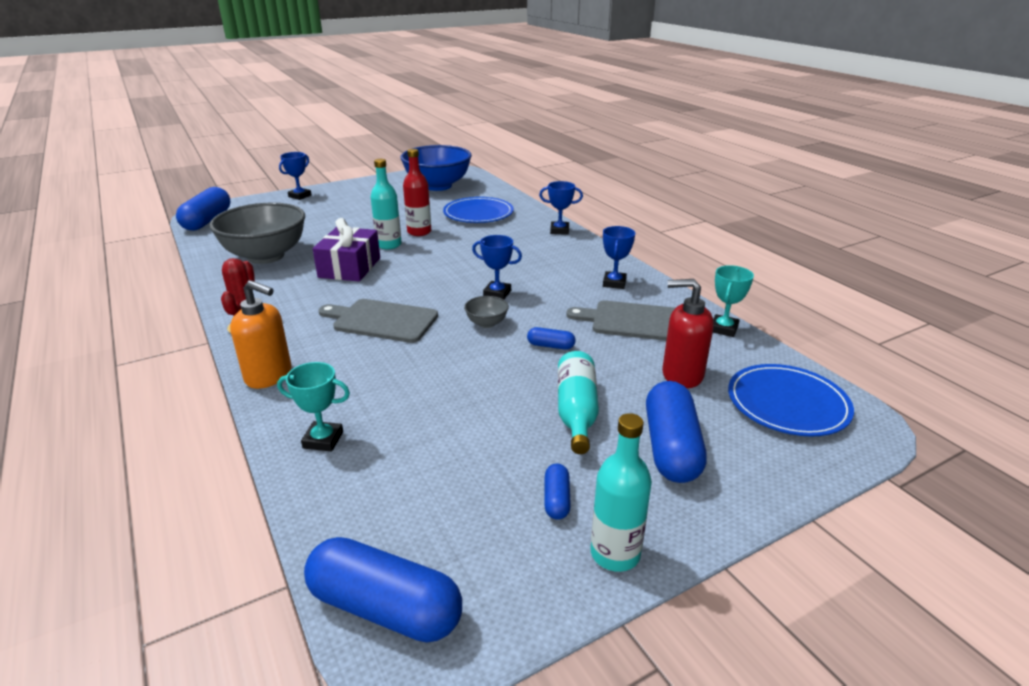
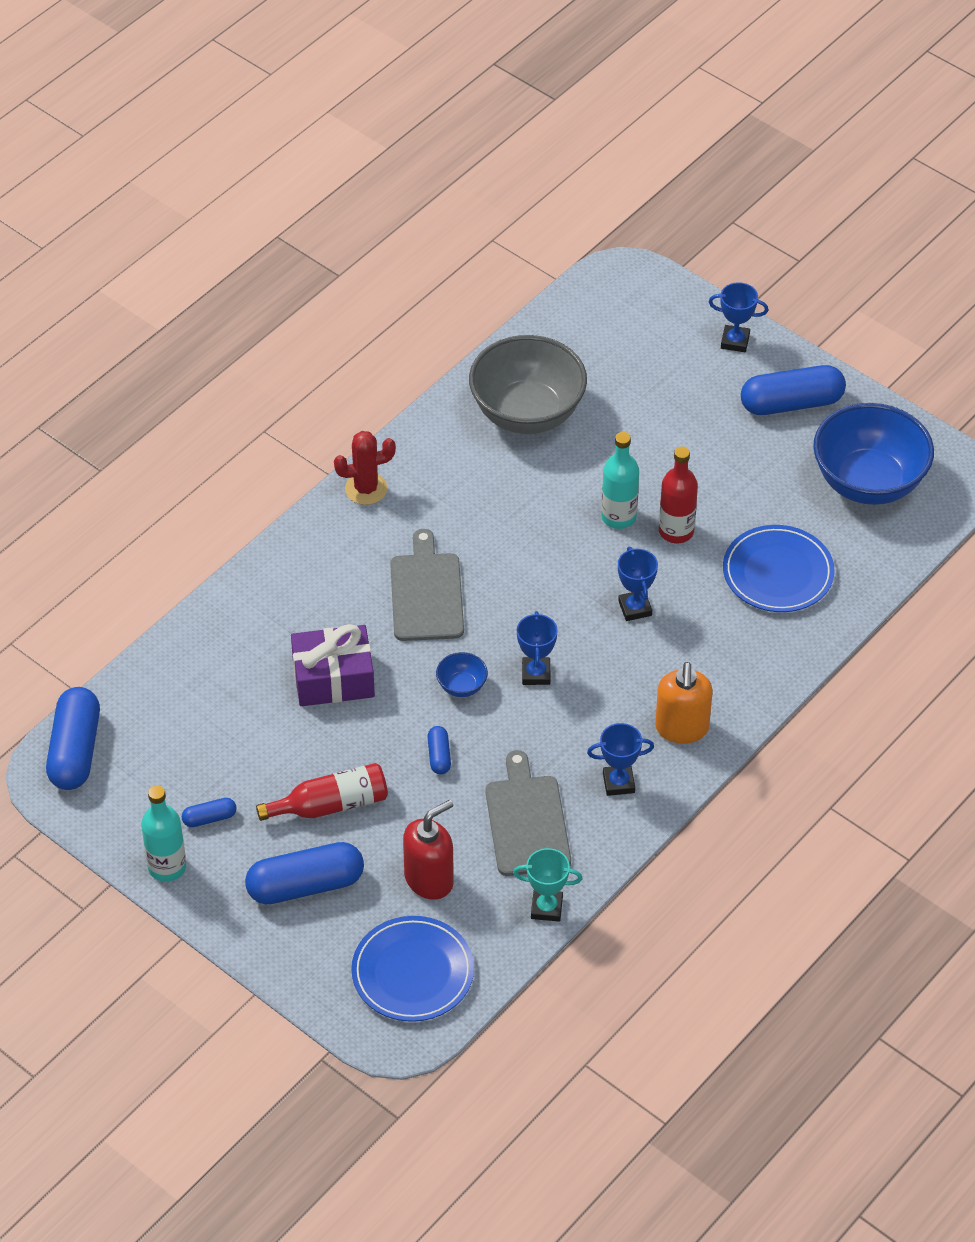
camera: 70 degrees right, 20 degrees up
(207, 221) = (598, 296): blue capsule -> blue capsule (791, 403)
(269, 376) = (291, 553): orange soap dispenser -> orange soap dispenser (682, 728)
(323, 440) = (220, 638): turquoise trophy -> none
(350, 267) = (535, 508): purple gift -> purple gift (333, 678)
(486, 323) = (462, 686): grey bowl -> blue bowl
(559, 230) = (762, 685): blue trophy -> blue trophy (635, 608)
(576, 411) = (331, 805): turquoise bottle -> red bottle
(681, 375) = (429, 879): red soap dispenser -> red soap dispenser turned 60 degrees clockwise

